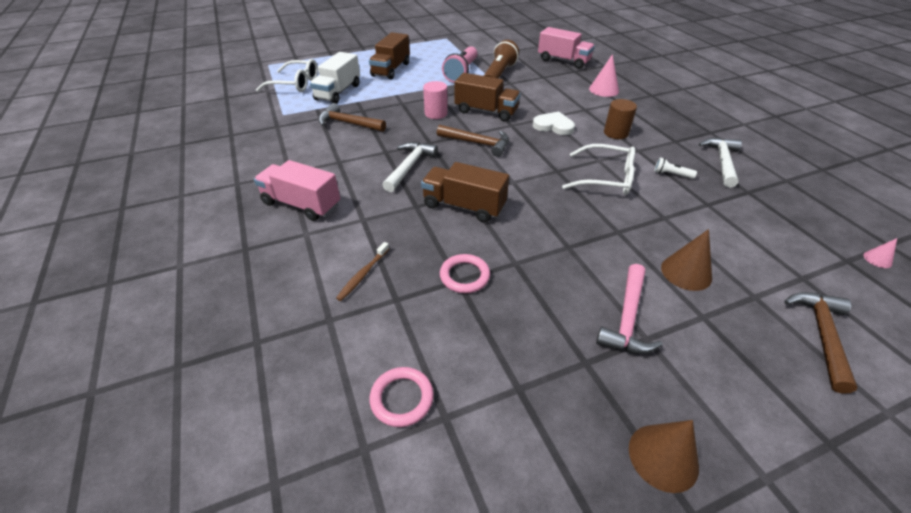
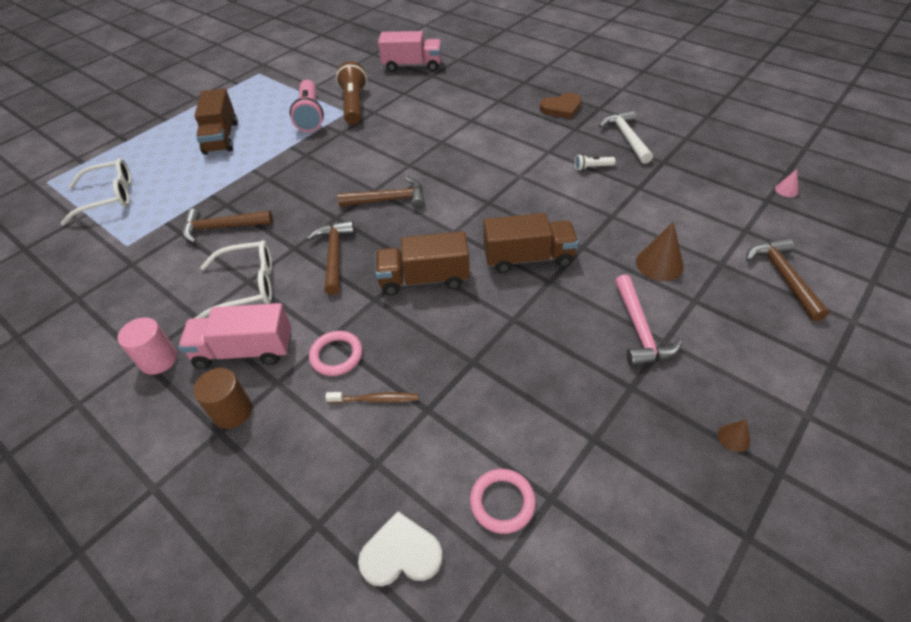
camera: 25 degrees left, 5 degrees up
(338, 92) = (177, 190): white truck -> none
(363, 274) = (375, 399): brown toothbrush -> brown toothbrush turned 90 degrees counterclockwise
(409, 166) = (334, 255): white hammer -> brown hammer
(436, 113) = (317, 179): pink cylinder -> pink cylinder (158, 360)
(464, 276) = (476, 354): pink ring -> pink ring (336, 355)
(486, 111) = (371, 157): brown truck -> brown truck (528, 258)
(553, 126) = (452, 151): white heart -> white heart (401, 554)
(604, 90) = (475, 90): pink cone -> none
(606, 178) = (538, 193): white glasses -> white glasses (248, 286)
(616, 133) = (517, 139): brown cylinder -> brown cylinder (232, 411)
(663, 457) = (733, 437): brown cone -> brown cone, size x0.52
(673, 122) = (561, 108): none -> brown heart

